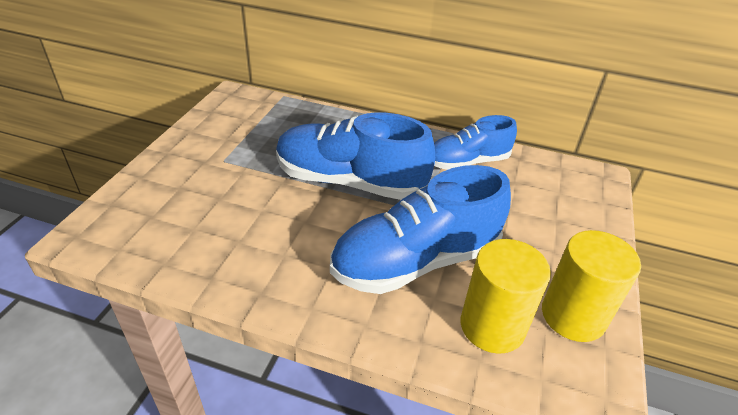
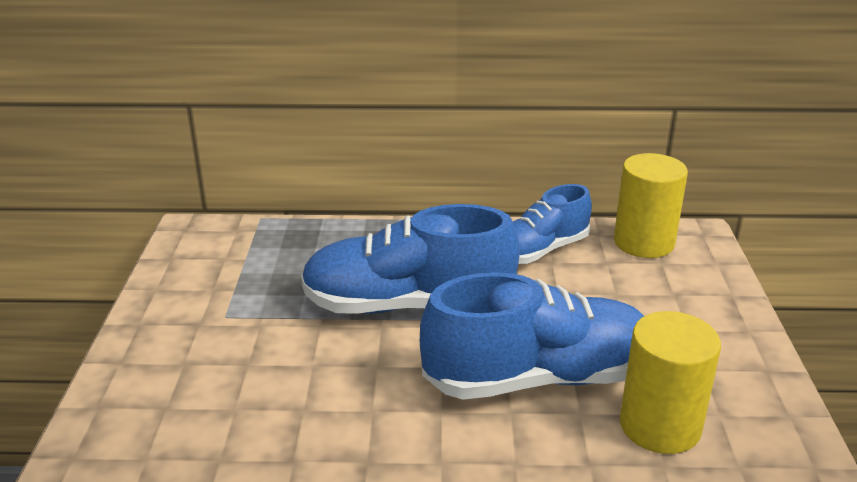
camera: 15 degrees left, 10 degrees down
(416, 261) = (538, 378): blue shoe -> blue shoe turned 150 degrees counterclockwise
(573, 316) = (740, 392): yellow cylinder -> yellow cylinder (643, 242)

